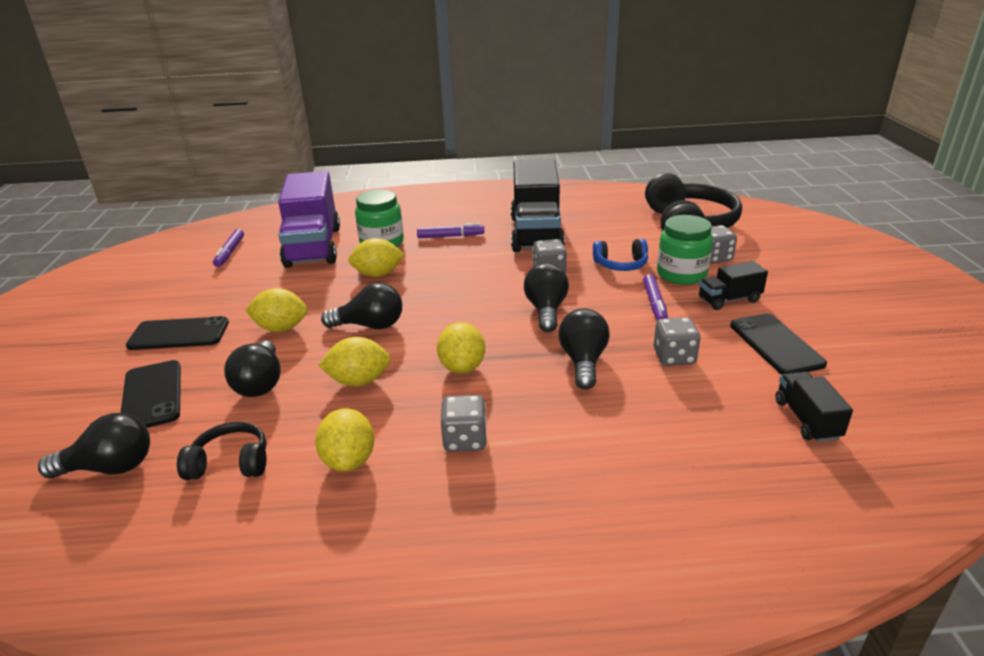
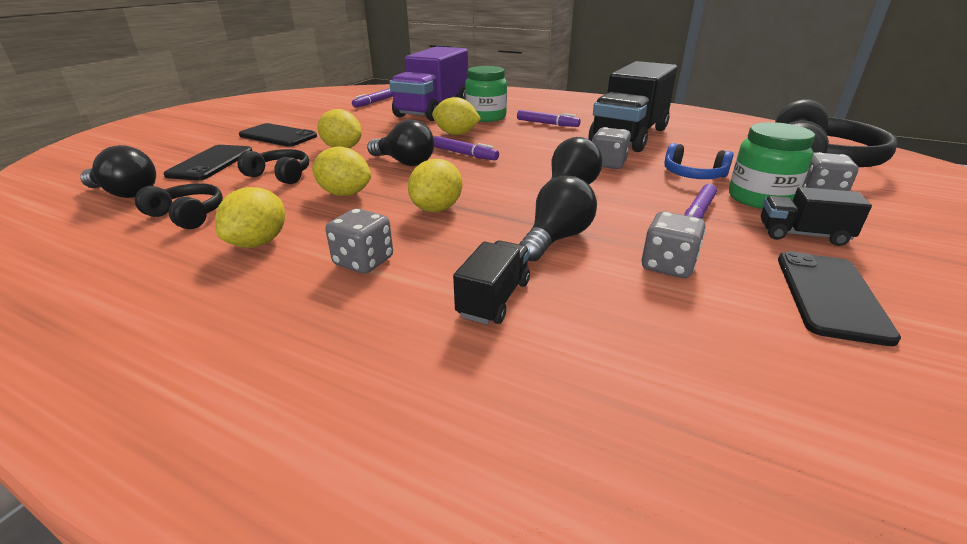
camera: 30 degrees right, 0 degrees up
(260, 383) = (280, 175): black light bulb -> black headphones
(416, 298) = (464, 154): none -> purple marker
(806, 420) = (799, 397): black truck -> black truck (494, 299)

